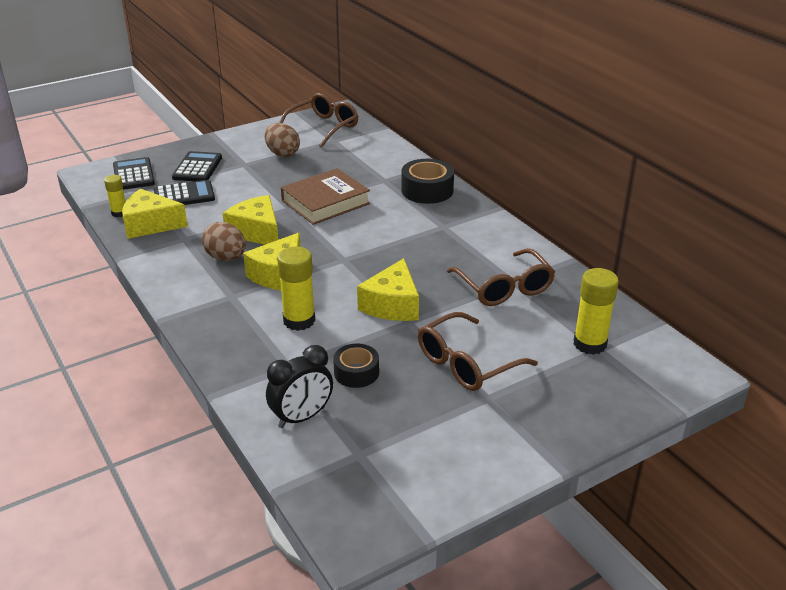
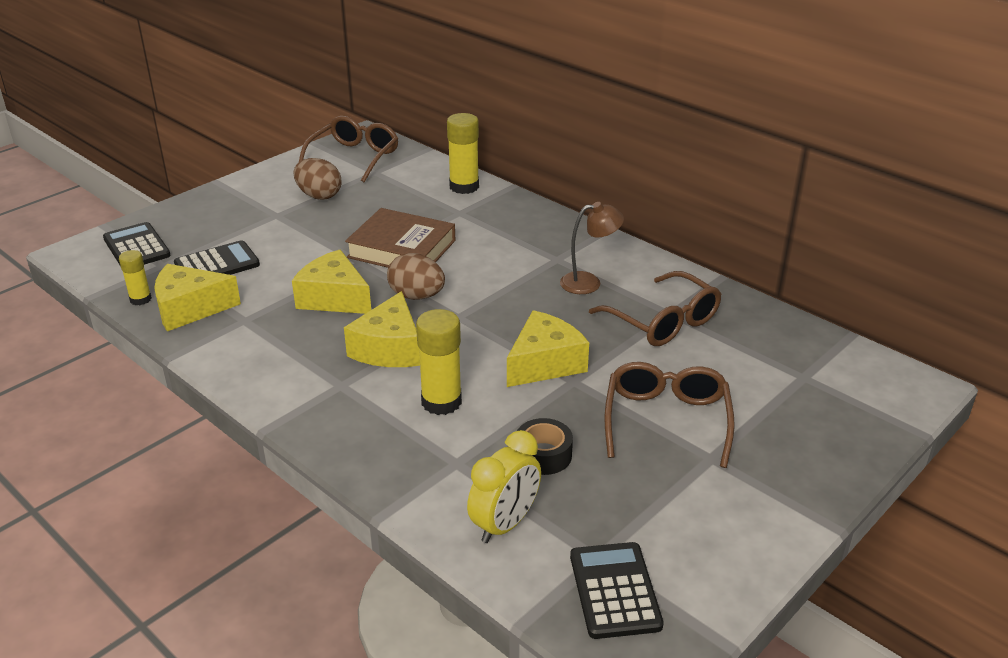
camera: 15 degrees left, 0 degrees up
(197, 168) = (218, 227): black calculator -> black calculator (614, 590)
(226, 258) = (310, 337): brown egg -> brown egg (416, 296)
(302, 417) = (505, 524): black clock -> yellow clock
(325, 202) = (402, 249): brown book -> brown book turned 75 degrees clockwise
(392, 305) = (545, 363): yellow cheese -> yellow cheese turned 135 degrees counterclockwise
(427, 190) = (516, 218): black tape -> none
(459, 248) = (589, 282): none -> brown lamp
(466, 363) = (666, 420): brown glasses -> brown glasses turned 150 degrees clockwise
(589, 344) = (790, 372): yellow glue stick -> yellow glue stick (464, 187)

